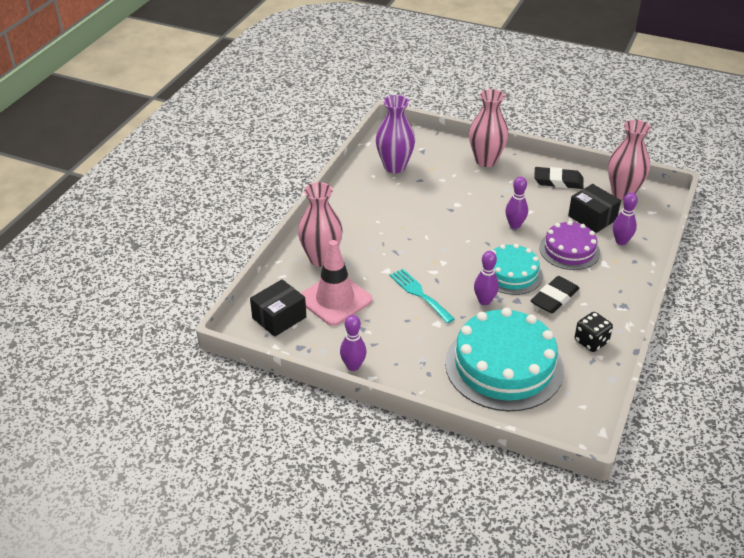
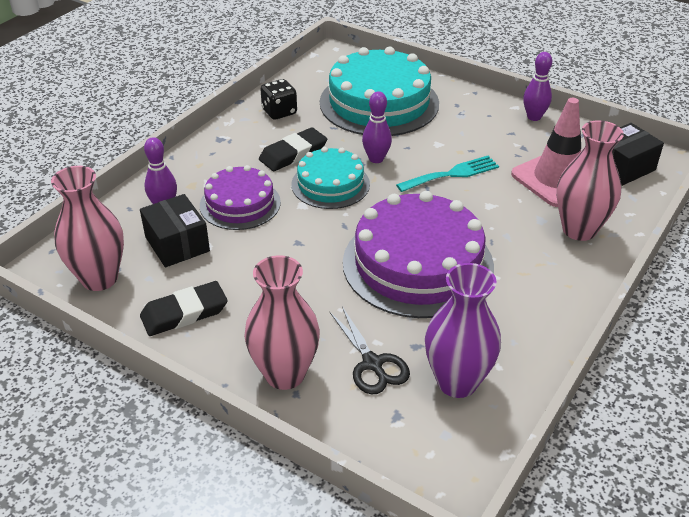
camera: 170 degrees left, 0 degrees up
(419, 294) = (452, 174): turquoise fork -> turquoise fork turned 90 degrees counterclockwise
(430, 223) = (417, 264): none -> purple cake
(441, 169) = (373, 364): none -> black scissors
(515, 225) = (294, 246): purple bowling pin -> none
(558, 181) = (184, 313): black eraser -> black eraser turned 45 degrees counterclockwise

